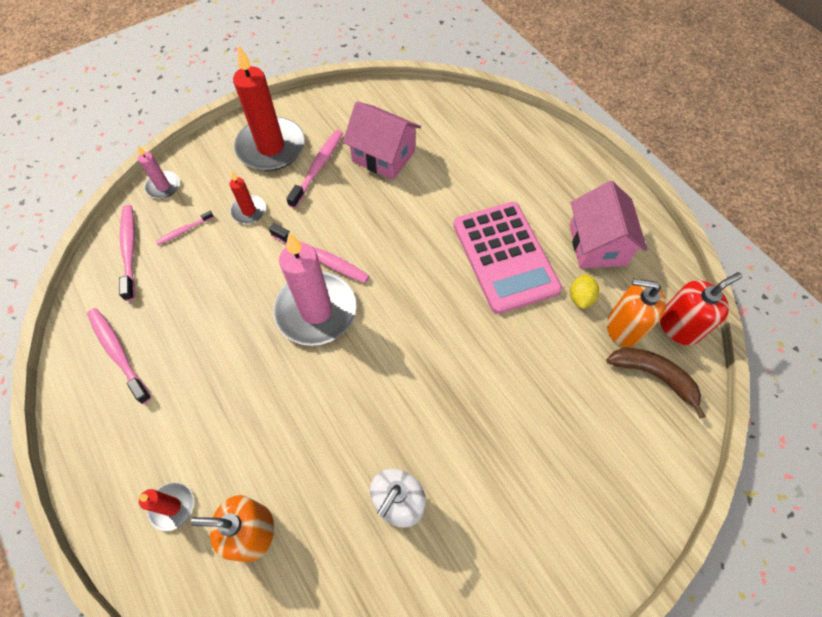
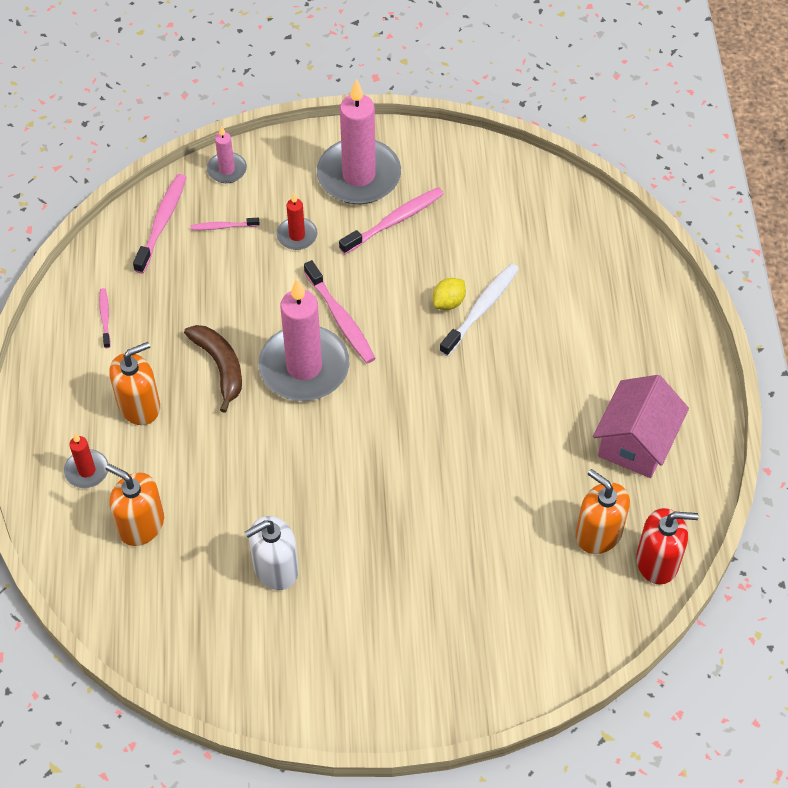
camera: 30 degrees right, 5 degrees down
(118, 353) = (105, 317): pink toothbrush -> pink toothbrush, size x0.55
(191, 417) = (139, 406): none -> orange soap dispenser
(271, 147) = (359, 175): red candle -> pink candle
(383, 156) = (472, 240): pink house -> none
(423, 201) = (481, 309): none -> white toothbrush
(505, 257) = (527, 407): pink calculator -> none
(580, 297) = (576, 484): yellow lemon -> yellow lemon (448, 302)
(653, 376) = (592, 591): brown banana -> brown banana (220, 366)

